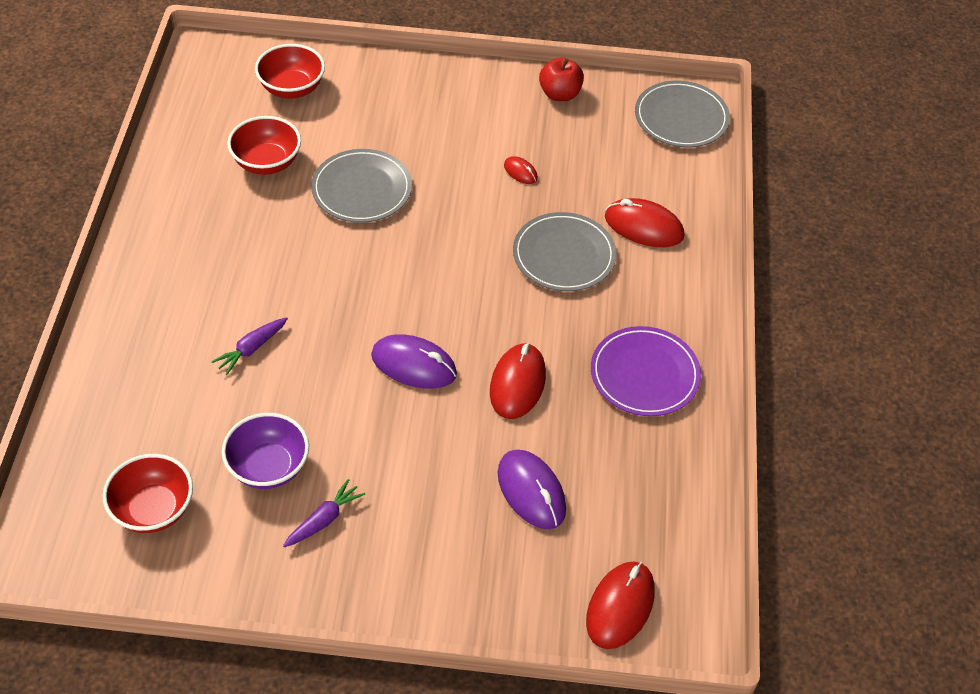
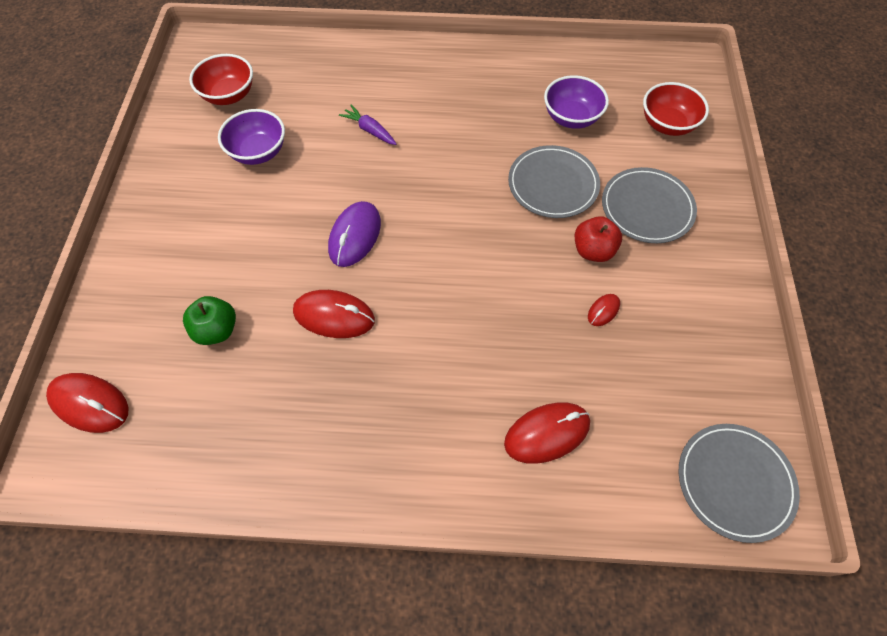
camera: 90 degrees right, 10 degrees up
(267, 162) = (571, 118): red bowl -> purple bowl
(324, 519) = (208, 189): purple carrot -> none
(531, 491) = (217, 330): purple mouse -> green apple
(560, 94) = (732, 346): red apple -> red apple (593, 250)
(564, 255) = (495, 353): grey plate -> grey plate (647, 208)
(644, 226) = (547, 433): red mouse -> red mouse turned 45 degrees clockwise
(644, 374) = (344, 430): purple plate -> none

